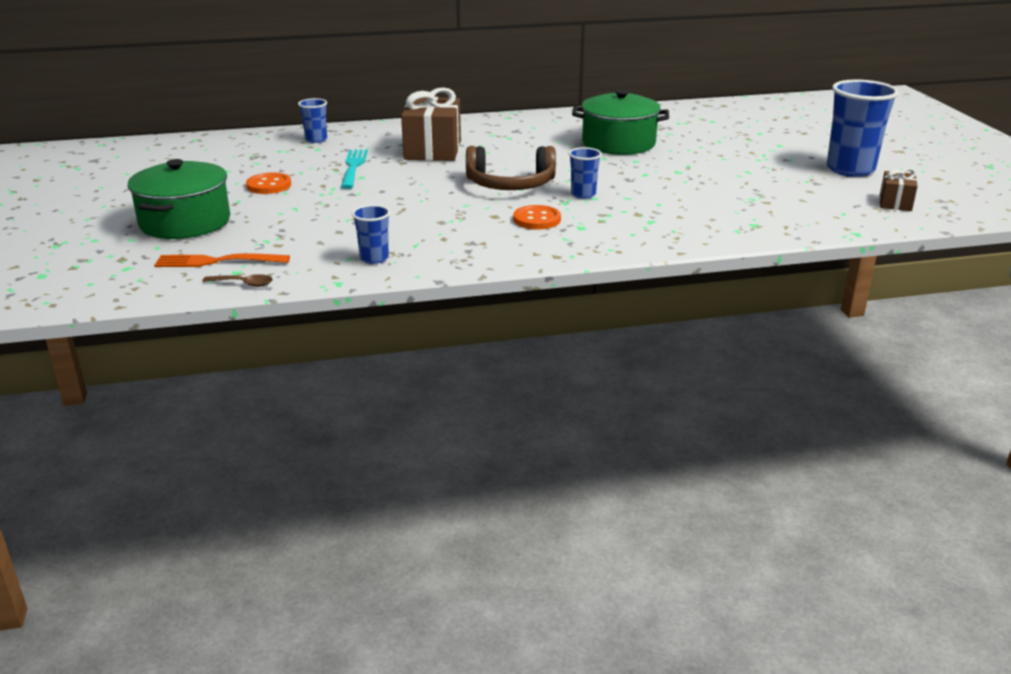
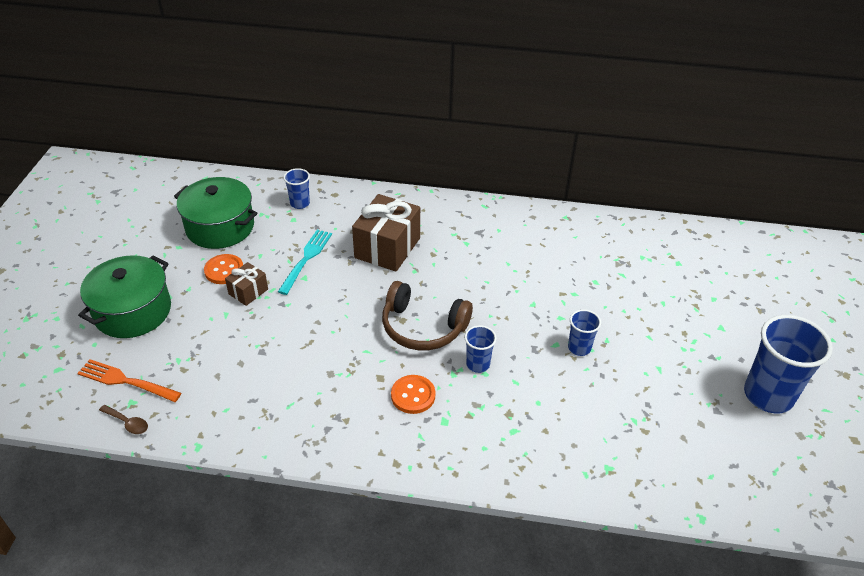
camera: 20 degrees right, 15 degrees up
(374, 258) = (245, 416): blue cup -> blue cup (579, 348)
(618, 143) = (562, 281): green pot -> green pot (220, 227)
(895, 203) = (777, 474): brown gift -> brown gift (248, 292)

